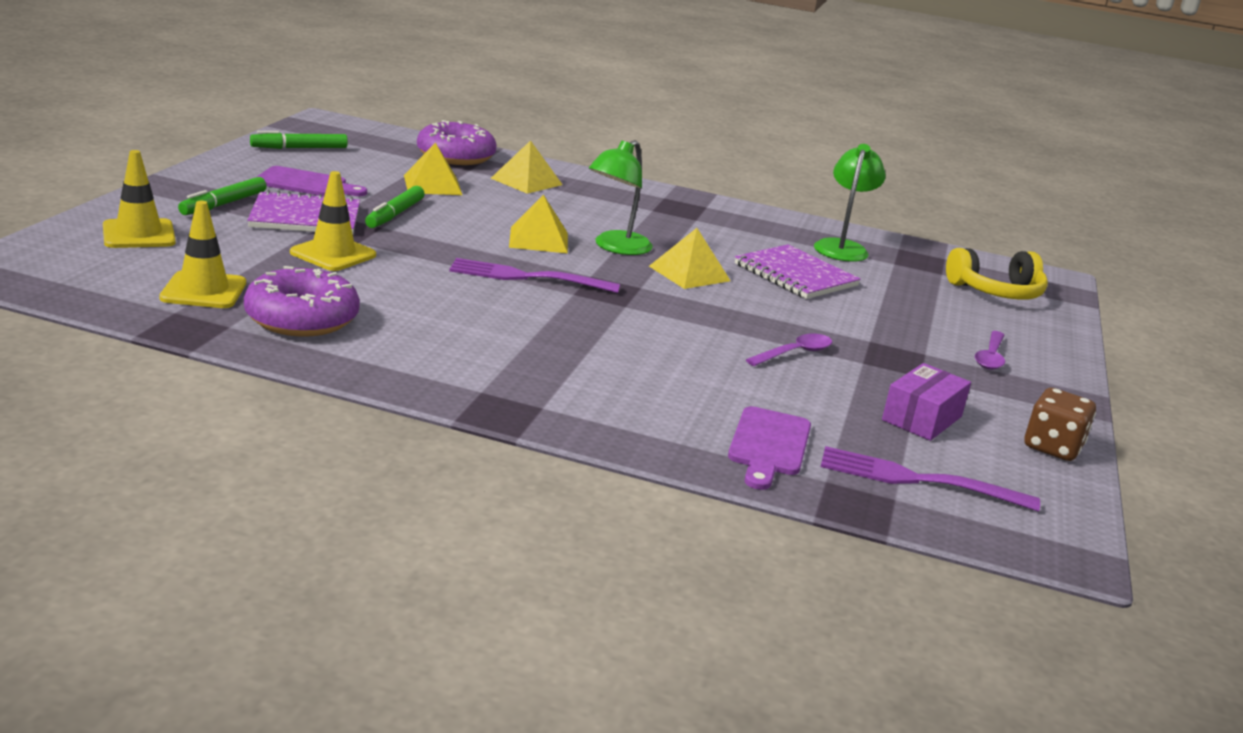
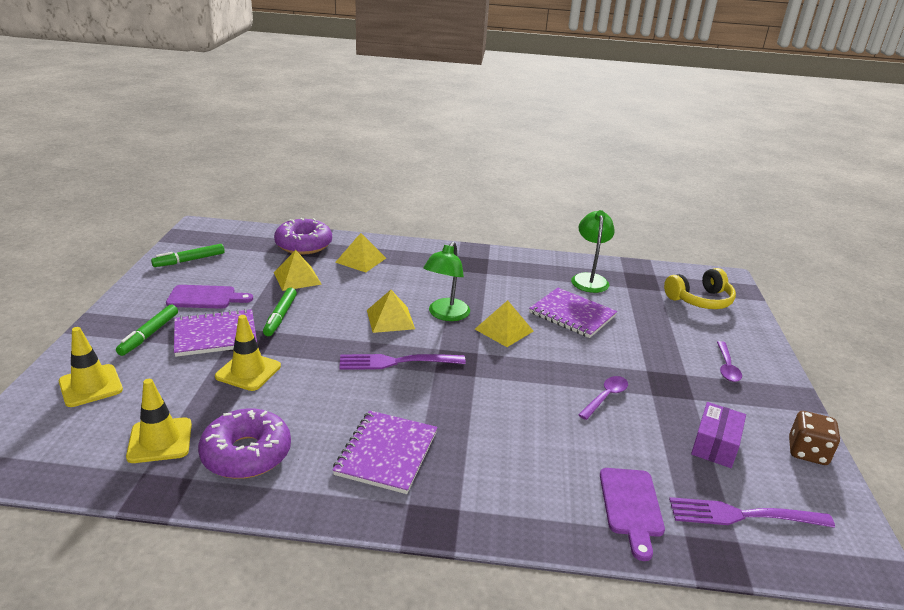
camera: 10 degrees left, 5 degrees up
(474, 348) = (386, 453): none -> purple notebook

